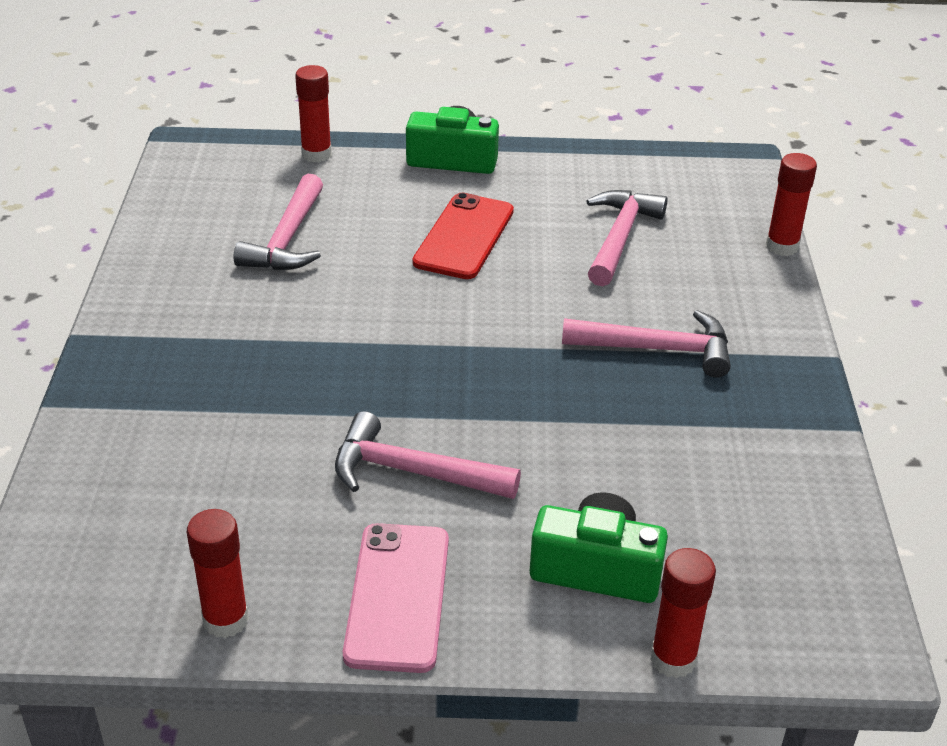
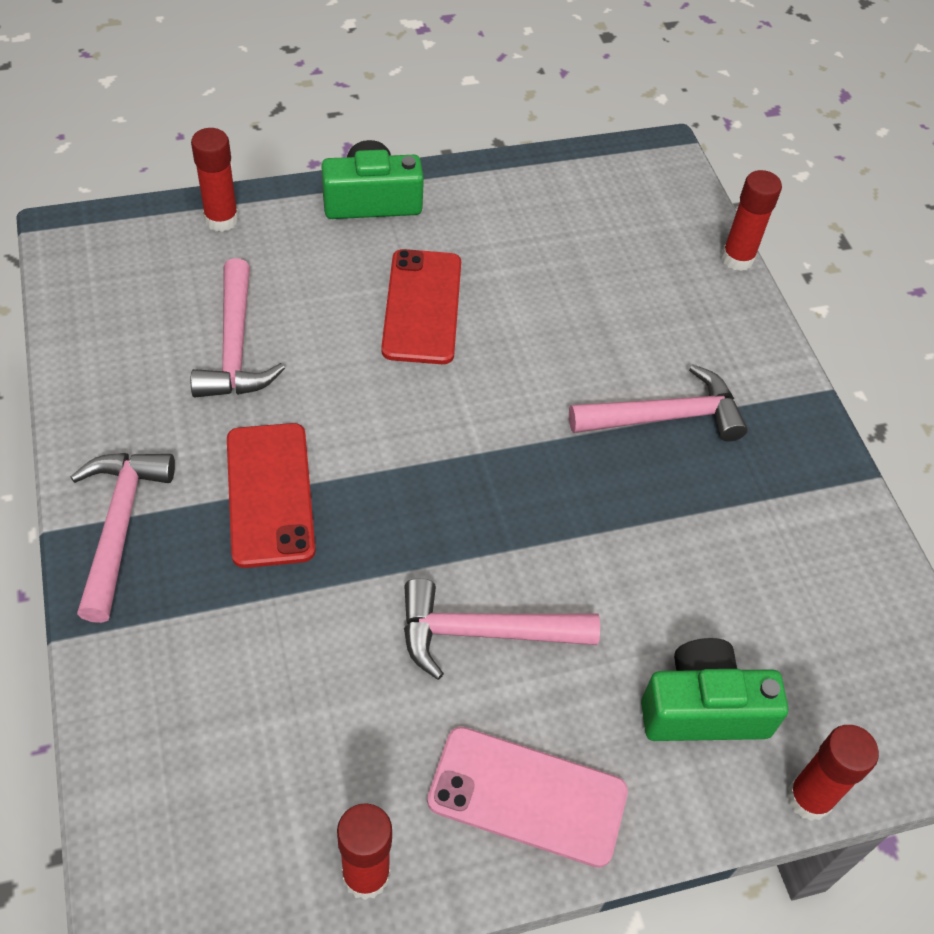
camera: 20 degrees left, 15 degrees up
(269, 342) = (269, 494): none -> red phone
(398, 596) = (527, 796): pink phone -> pink phone turned 60 degrees counterclockwise
(620, 238) = (579, 277): pink hammer -> pink hammer (120, 526)

